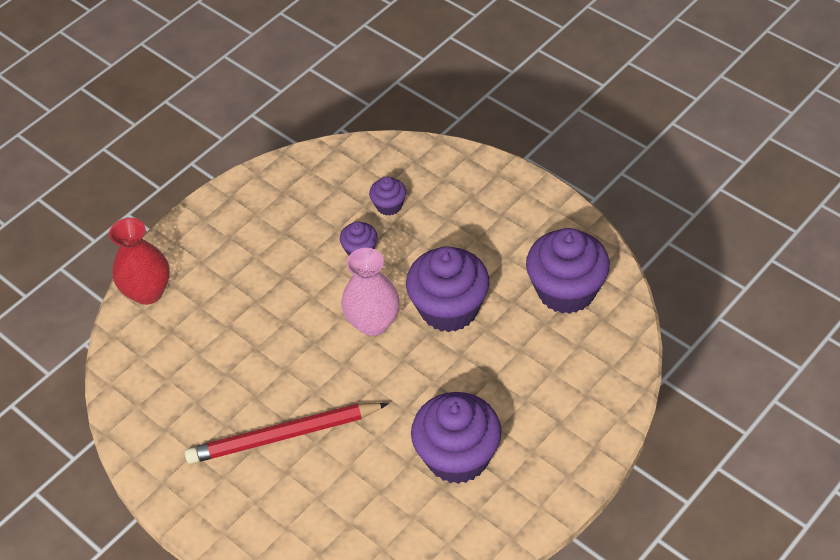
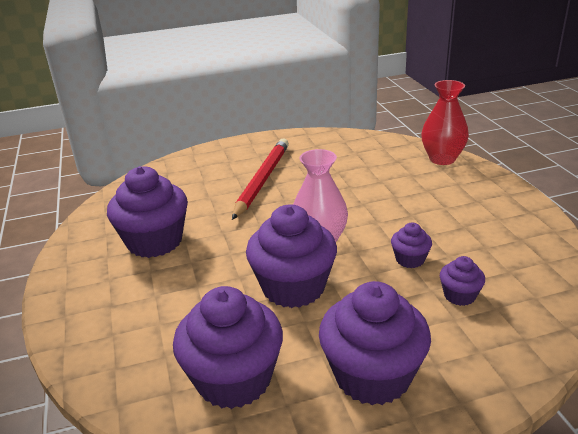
camera: 120 degrees right, 20 degrees down
(506, 221) = (372, 375): none -> purple cupcake

